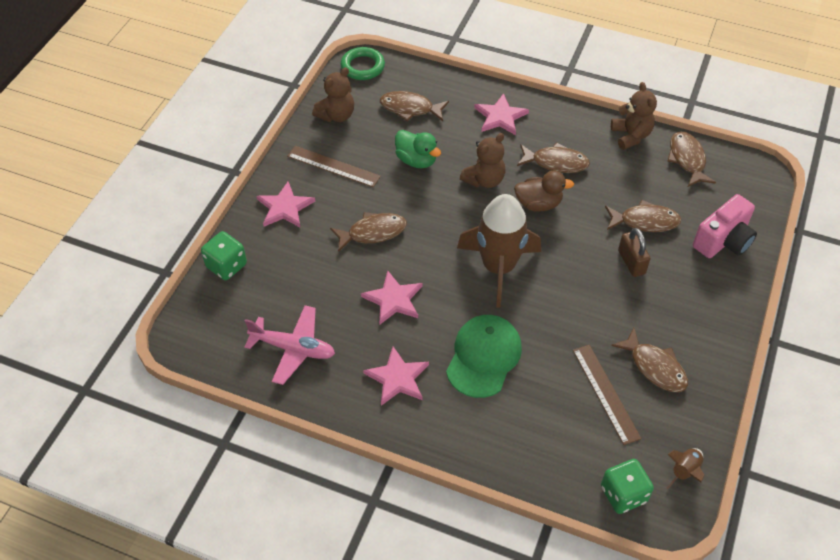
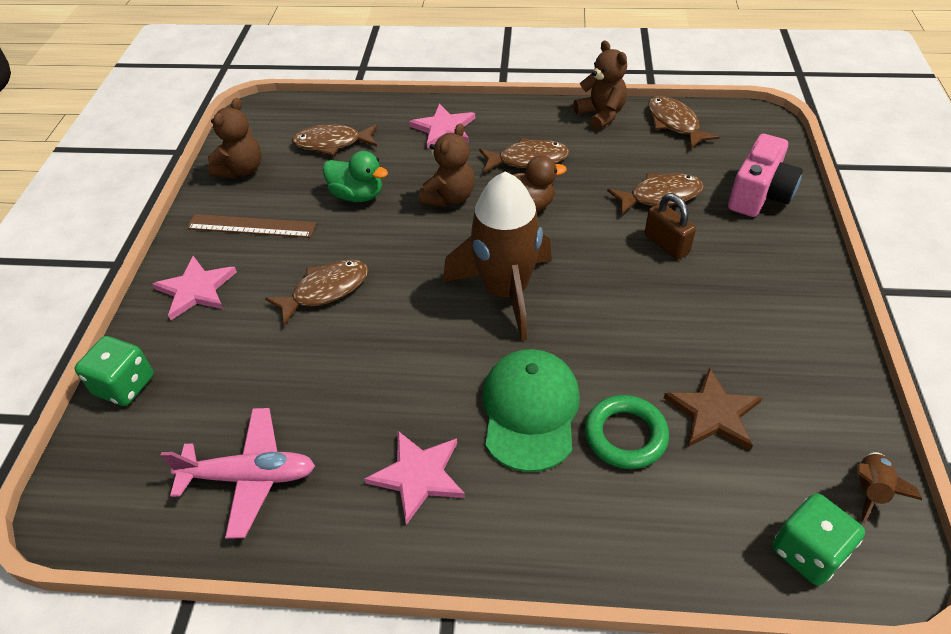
camera: 15 degrees left, 5 degrees down
(362, 67) = (261, 114): green ring -> green ring (625, 435)
(393, 299) = (379, 368): pink star -> none
(605, 393) = (713, 413): brown ruler -> brown star
(654, 367) = (758, 360): brown fish -> none

